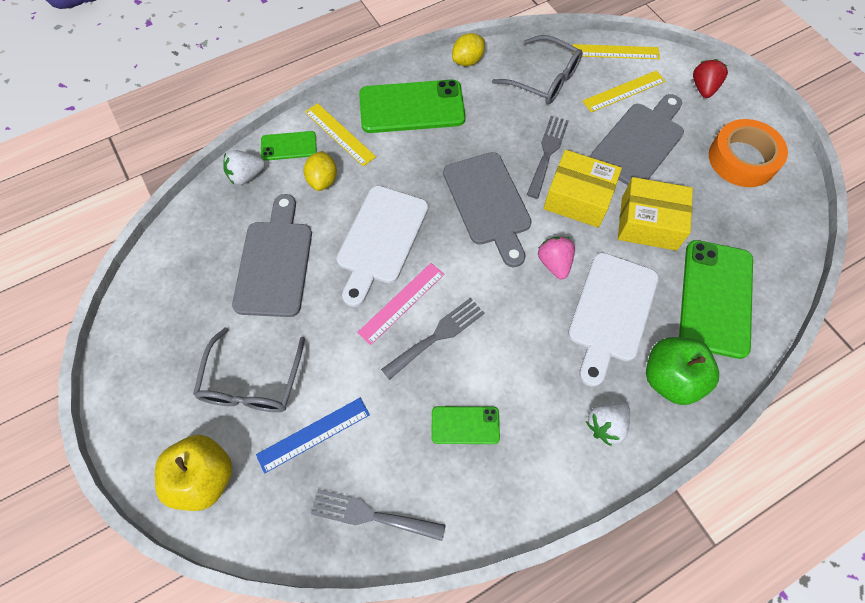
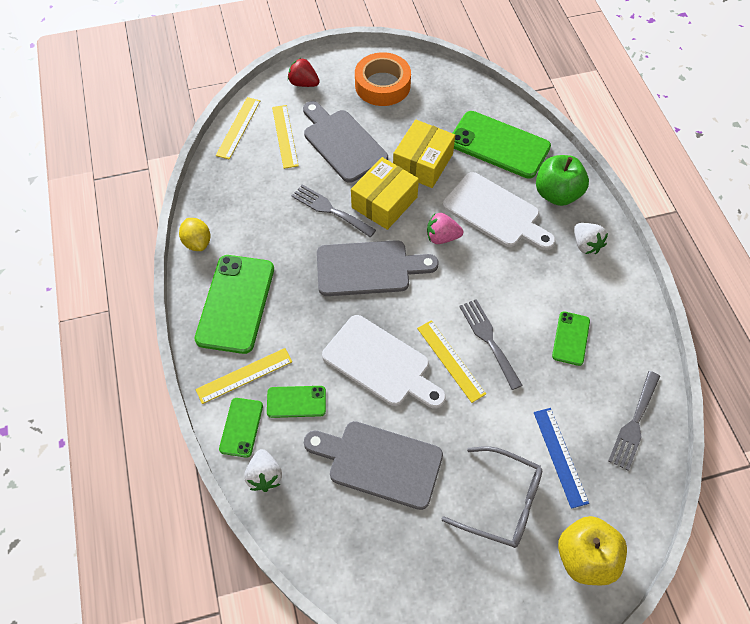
camera: 75 degrees left, 5 degrees down
(323, 180) = (296, 402): yellow lemon -> green phone
(401, 303) = (450, 360): pink ruler -> yellow ruler
(544, 79) = (247, 189): grey glasses -> none

